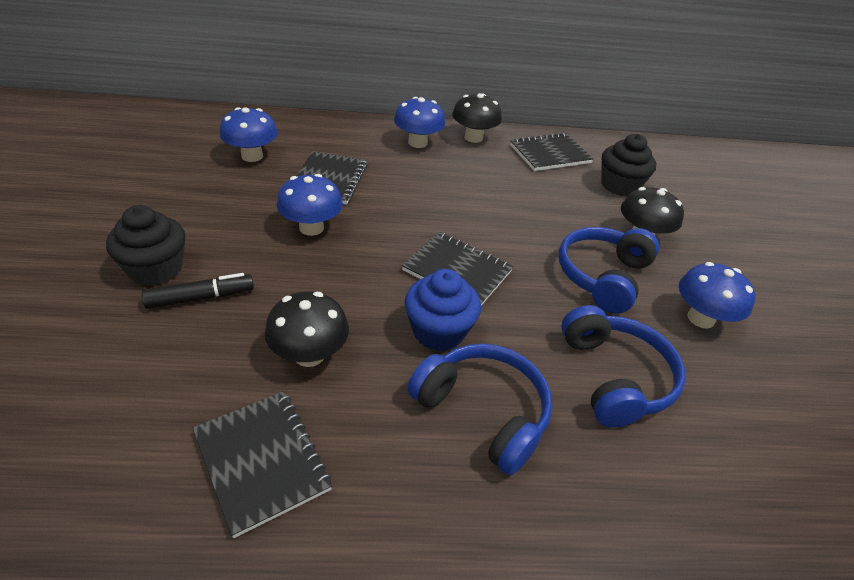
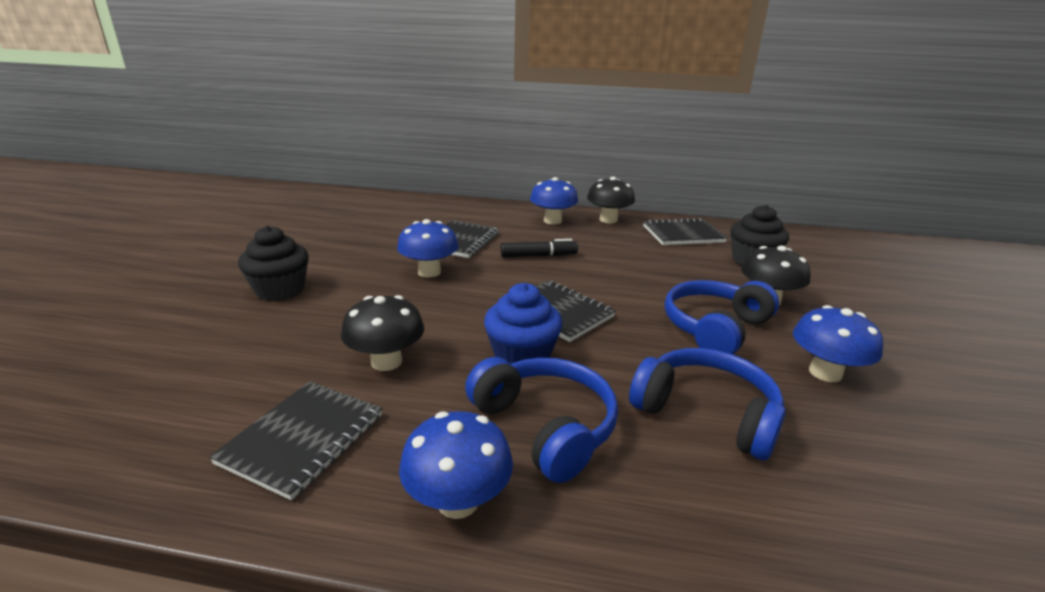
camera: 15 degrees right, 15 degrees down
(201, 297) = (308, 312): black marker -> black marker (538, 256)
(252, 156) = (398, 223): blue mushroom -> blue mushroom (458, 501)
(261, 461) = (302, 439): black notebook -> black notebook turned 45 degrees clockwise
(614, 377) = (706, 413): blue headphones -> blue headphones turned 60 degrees counterclockwise

